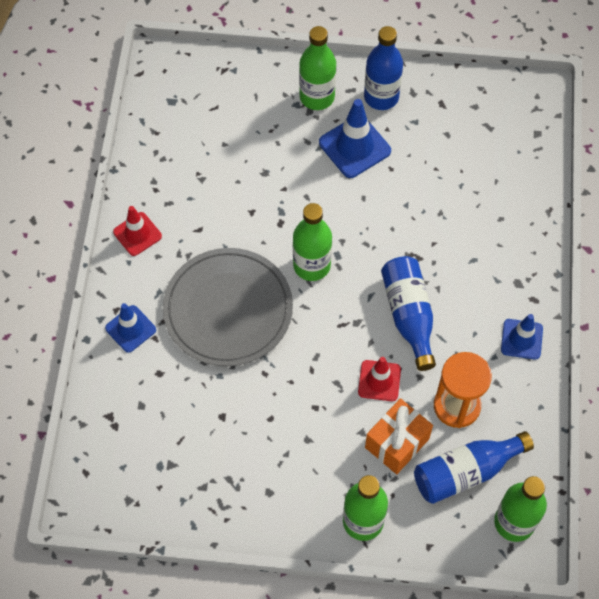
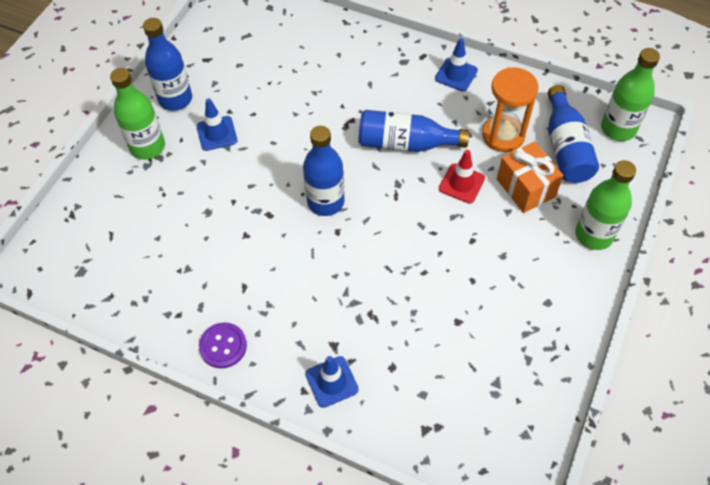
camera: 70 degrees left, 5 degrees down
(137, 234) = (223, 346): red traffic cone -> purple button
(228, 309) = (344, 285): grey plate -> none
(311, 265) = (325, 202): green bottle -> blue bottle
(354, 147) = (217, 133): blue traffic cone -> blue traffic cone, size x0.65

